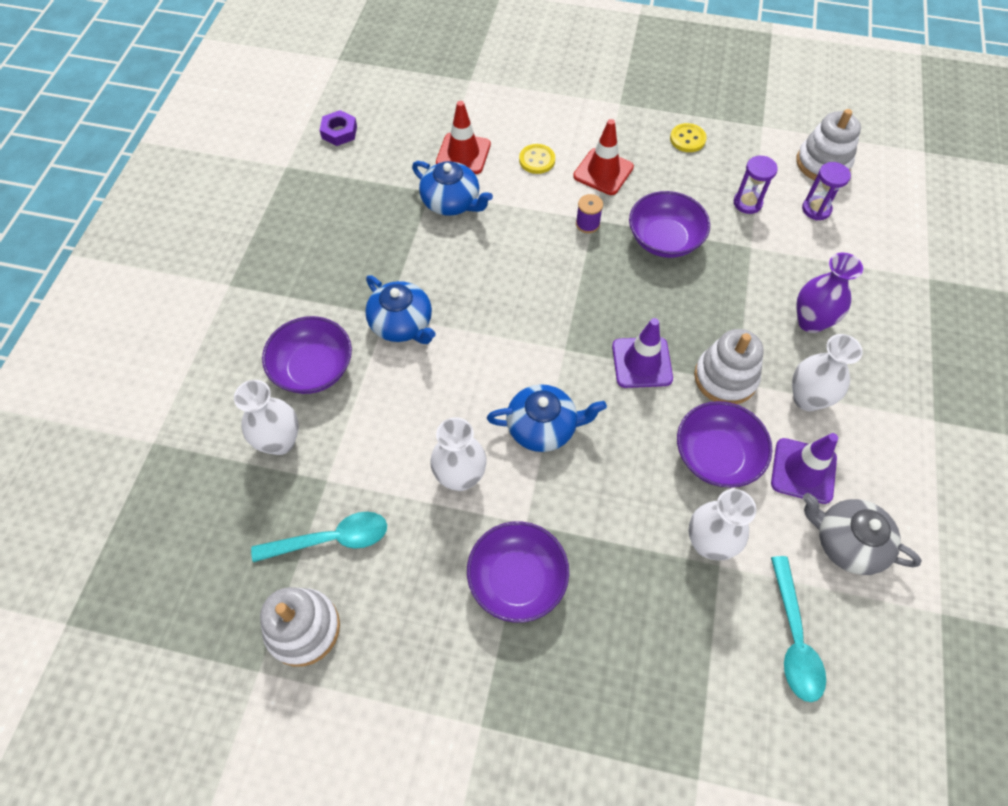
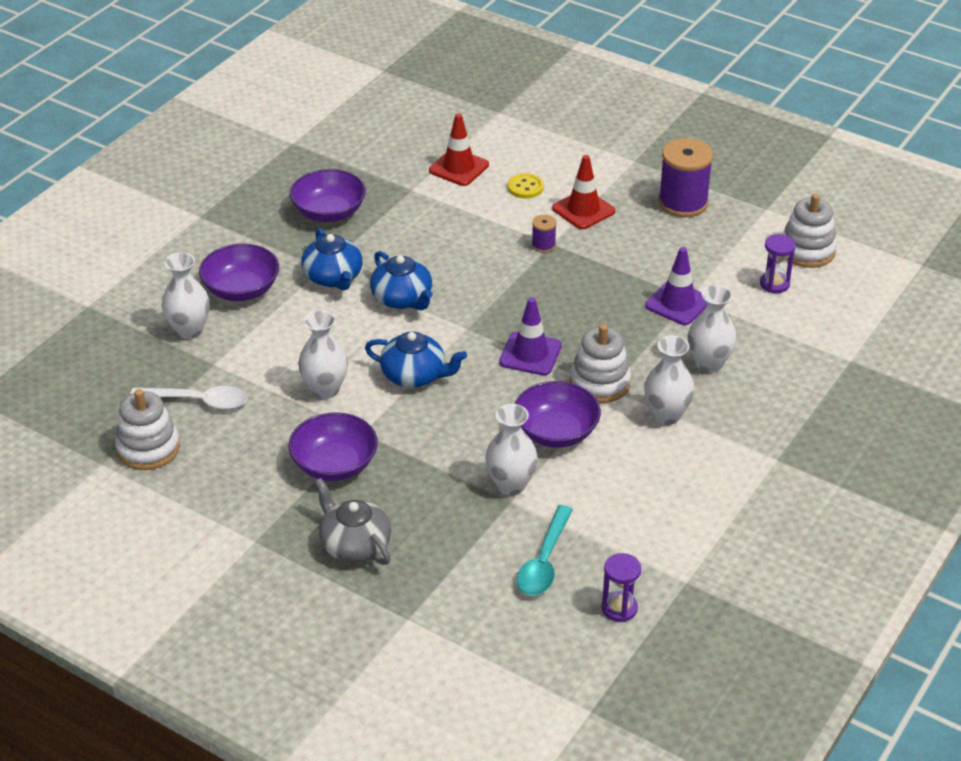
camera: 20 degrees right, 20 degrees down
(331, 539) = (198, 401): turquoise spoon -> white spoon
(339, 132) = (354, 127): purple nut -> none
(452, 202) = (427, 201): blue teapot -> blue teapot (402, 299)
(664, 239) = (609, 273): purple bowl -> purple bowl (329, 212)
(687, 139) = (683, 203): yellow button -> purple spool
(747, 203) = (709, 264): purple hourglass -> purple hourglass (619, 608)
(803, 471) = (628, 461): purple traffic cone -> purple traffic cone (677, 303)
(810, 321) = (709, 363): purple vase -> white vase
(847, 542) = (634, 516): grey teapot -> grey teapot (354, 545)

